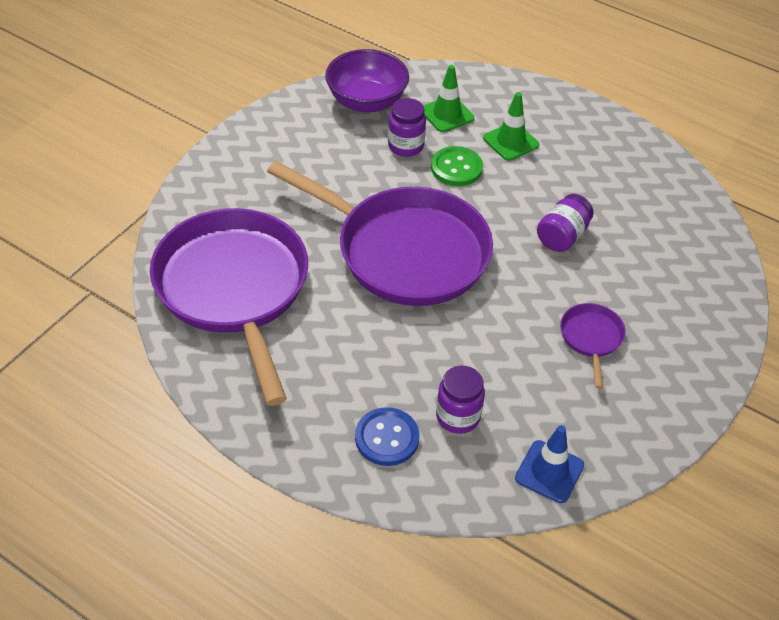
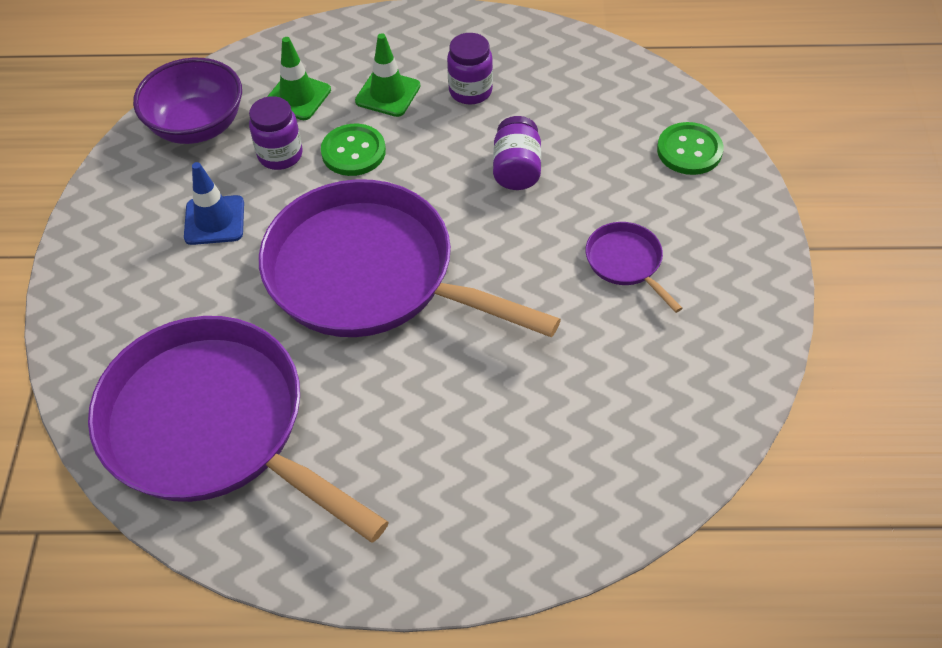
camera: 30 degrees left, 5 degrees up
(387, 438) = (512, 495): blue button -> none
(405, 251) = (370, 274): purple pan -> purple pan turned 150 degrees counterclockwise
(458, 416) = (564, 425): purple jar -> purple jar (470, 91)
(549, 471) = (695, 428): blue traffic cone -> blue traffic cone (214, 220)
(705, 288) = (689, 150): none -> green button

